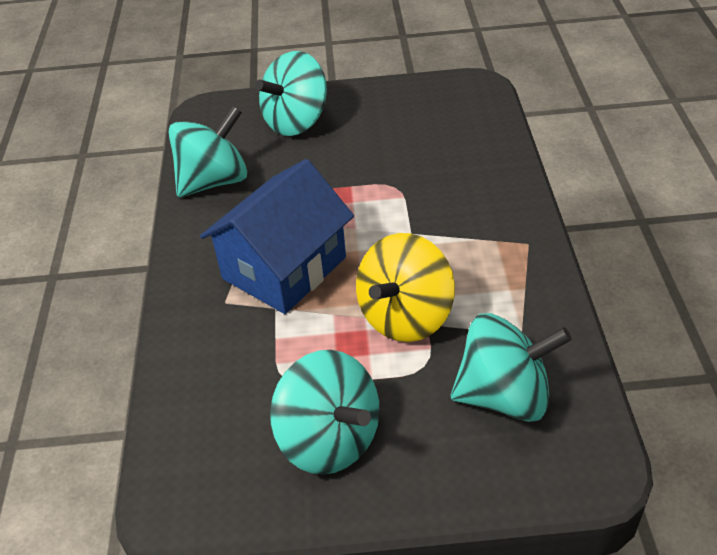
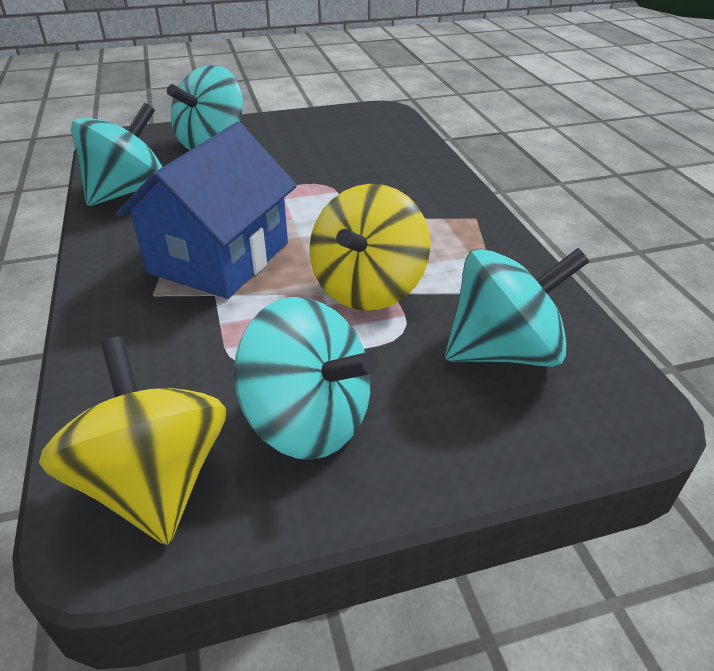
camera: 15 degrees left, 5 degrees down
(211, 474) = (154, 482): none -> yellow spinning top

